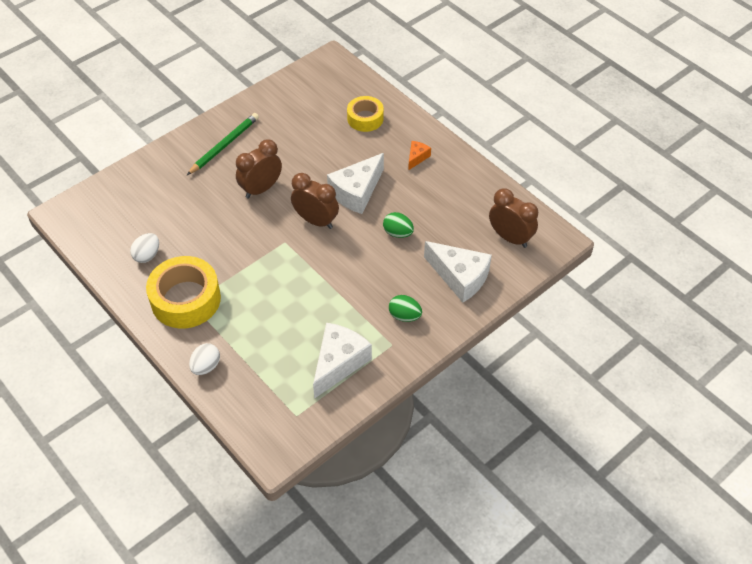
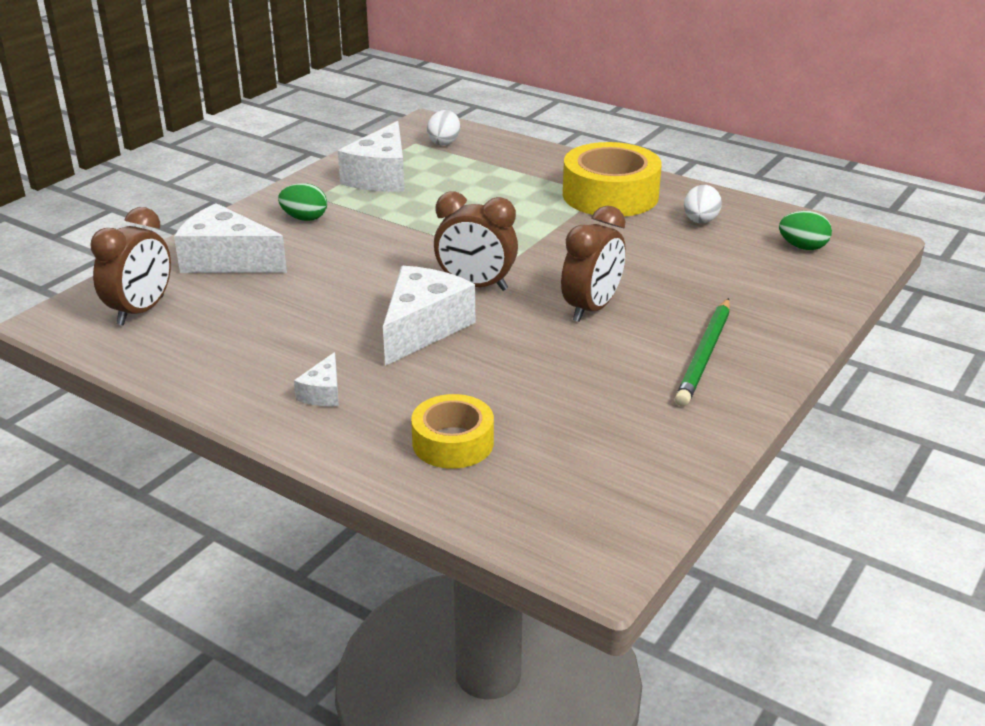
camera: 165 degrees right, 20 degrees down
(206, 366) = (541, 157): white egg -> white egg (444, 142)
(398, 233) = (335, 291): green egg -> green egg (802, 247)
(417, 157) = (323, 393): orange cheese -> white cheese
(510, 238) = (141, 311): brown clock -> brown clock turned 90 degrees counterclockwise

